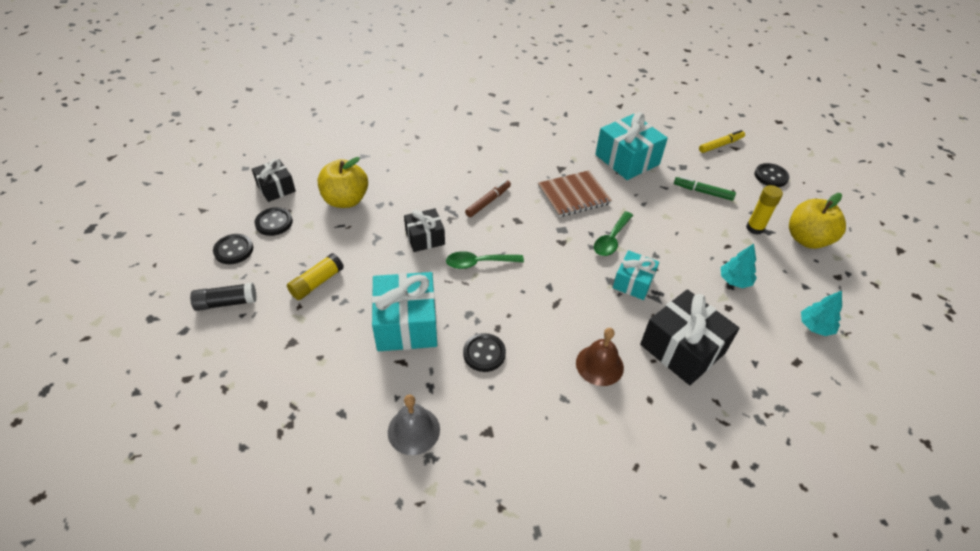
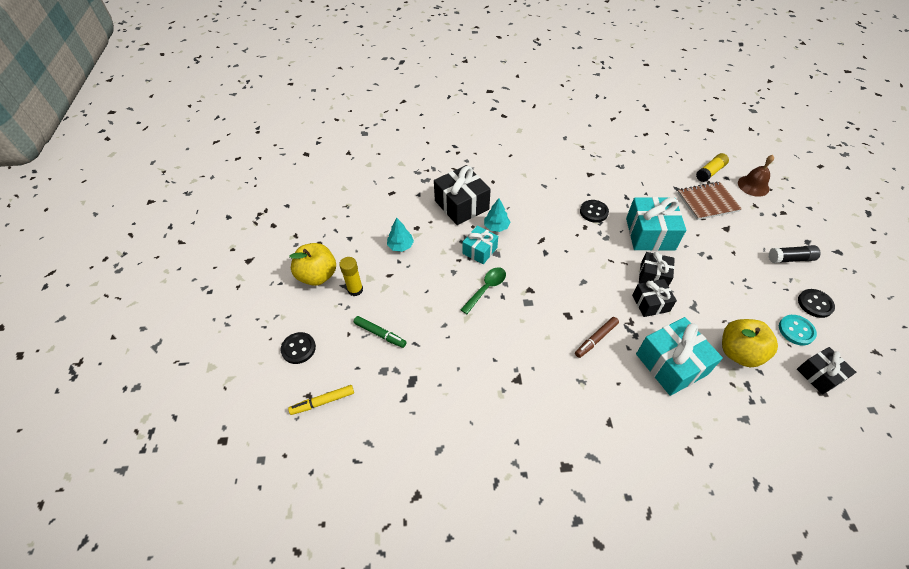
camera: 170 degrees left, 5 degrees up
(274, 223) = (796, 330): black button -> turquoise button
(317, 283) = (728, 269): yellow glue stick -> yellow glue stick (710, 172)
(413, 430) = (632, 177): grey bell -> none
(415, 267) = (653, 276): none -> black gift
(479, 263) = (601, 276): green spoon -> none
(573, 195) = (510, 340): brown notebook -> brown notebook (707, 202)
(599, 365) = (519, 200): brown bell -> brown bell (753, 185)
(627, 159) = (441, 386): turquoise gift -> turquoise gift (671, 364)
(815, 326) = (364, 211): turquoise tree -> turquoise tree (496, 227)

